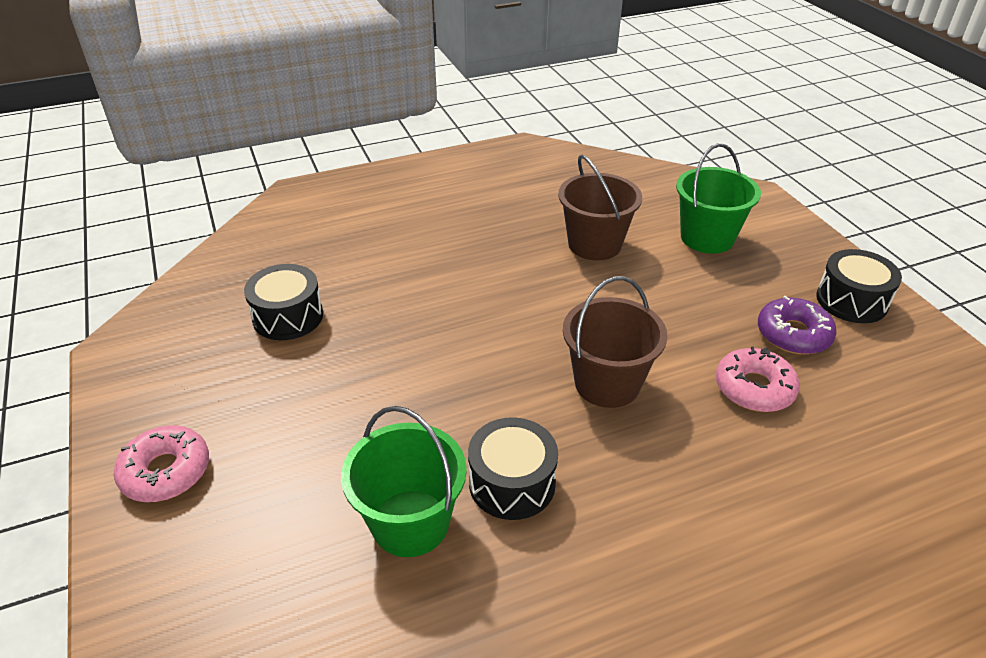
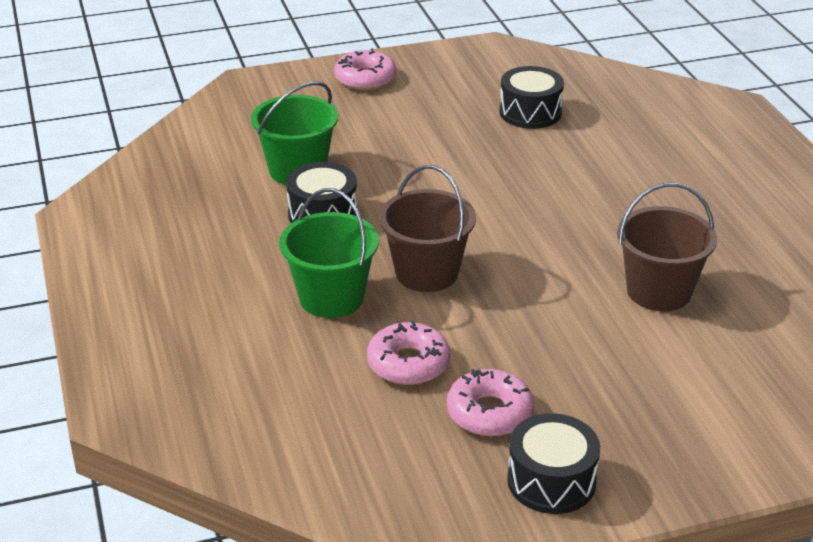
camera: 95 degrees right, 5 degrees down
(707, 238) = (683, 384): green bucket -> green bucket (331, 297)
(793, 334) = (489, 412): purple donut -> pink donut

